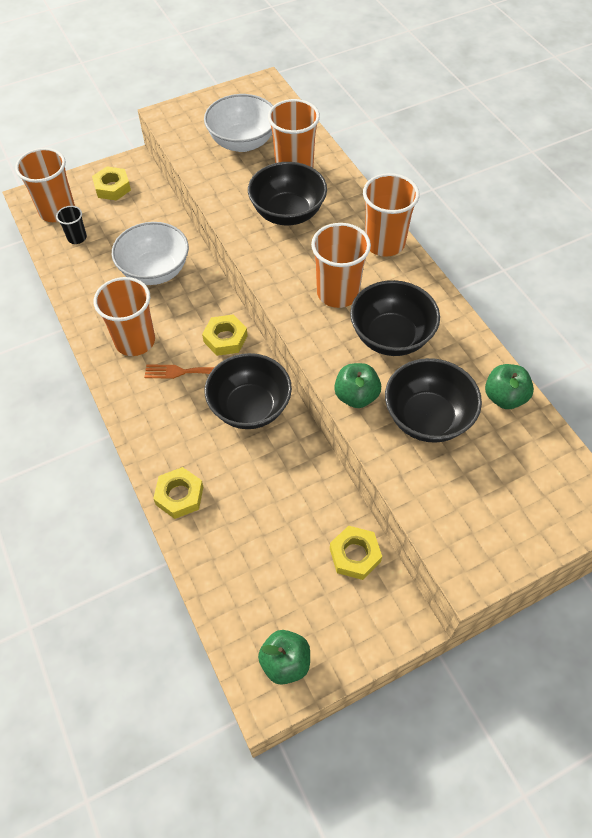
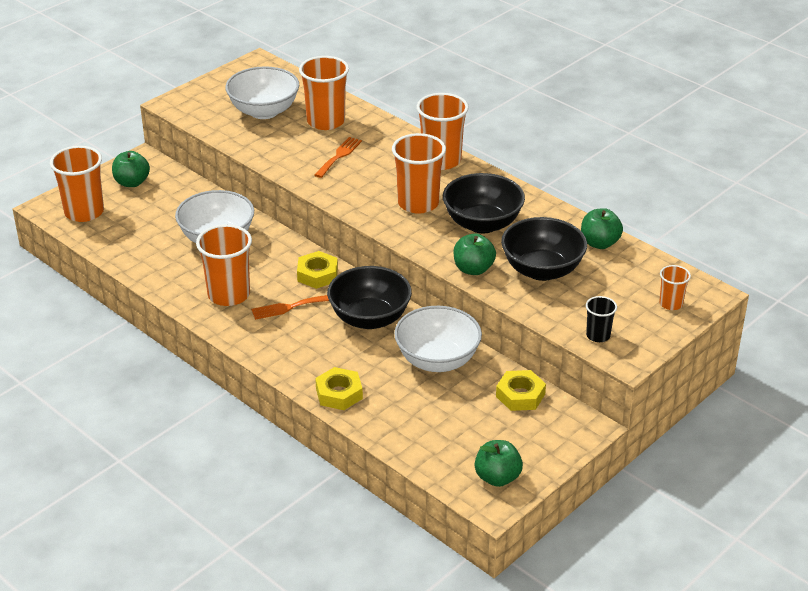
camera: 20 degrees left, 20 degrees down
(77, 238) = (119, 229): black cup -> black cup (598, 335)
(112, 187) = (132, 182): yellow nut -> green apple
(287, 213) = (339, 156): black bowl -> orange fork
(292, 481) = (437, 360): none -> white bowl
(550, 508) = (671, 304): none -> orange cup

